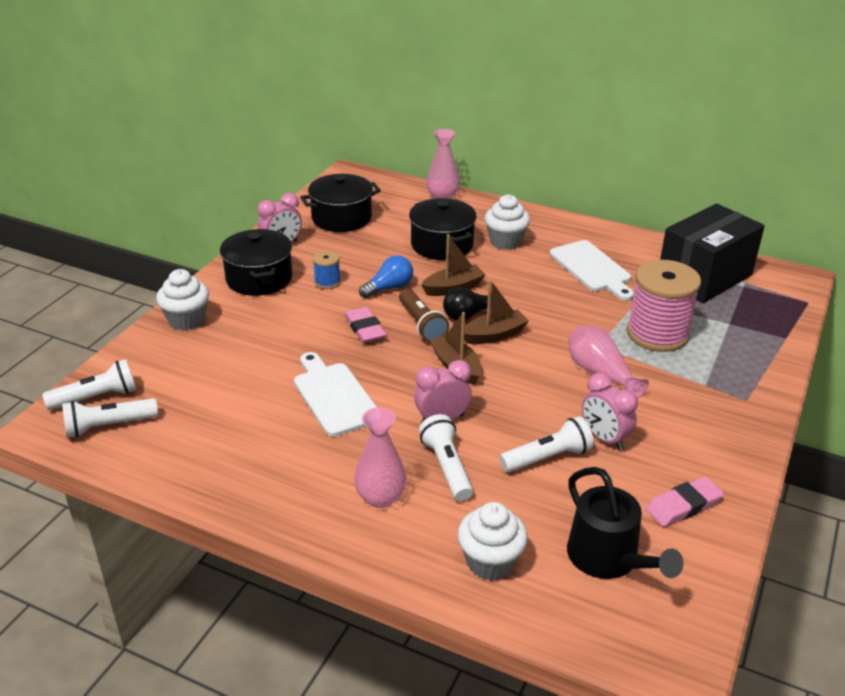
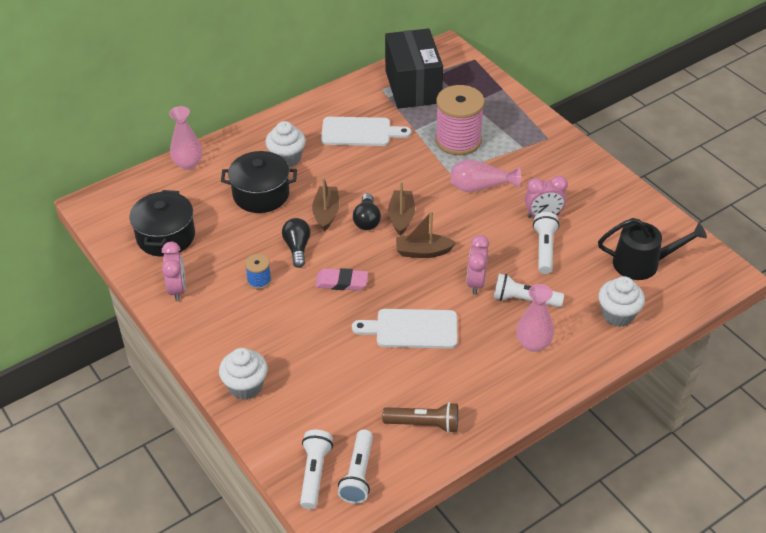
camera: 60 degrees left, 10 degrees up
(259, 278) = (219, 321): black pot -> none
(389, 288) = (297, 248): blue light bulb -> black light bulb
(421, 324) = (359, 249): brown flashlight -> brown flashlight (423, 424)
(683, 505) = (619, 212): pink eraser -> none

